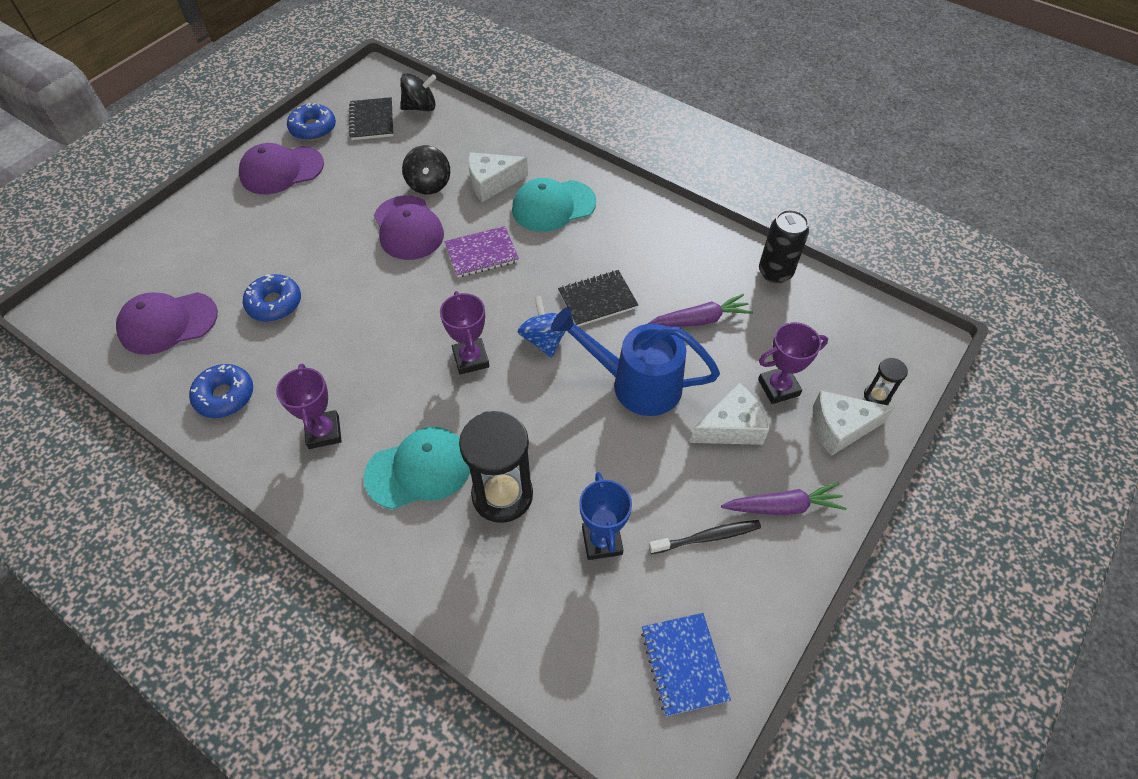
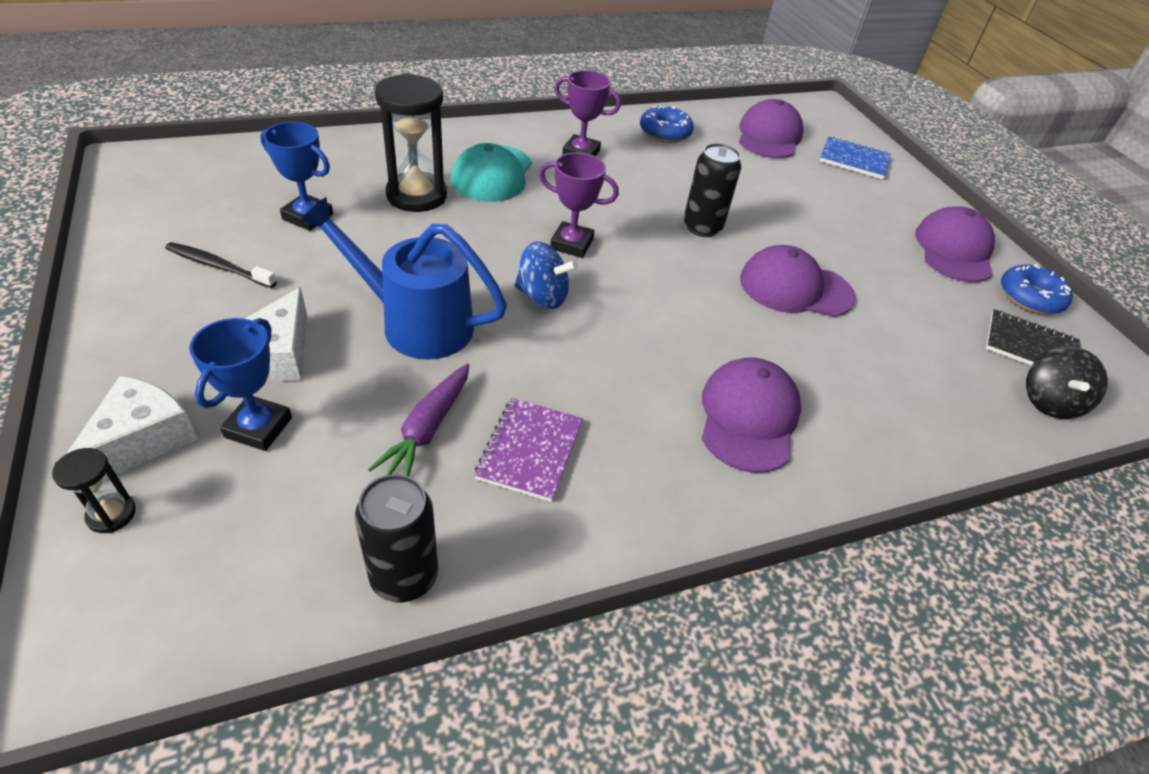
camera: 120 degrees right, 10 degrees down
(274, 303) = (748, 182): blue donut -> none
(375, 301) = (702, 227): none -> black can
(429, 184) = (866, 335): black spinning top -> none
(482, 253) = (710, 317): purple notebook -> purple notebook (530, 450)
(492, 183) = (835, 387): white cheese -> none
(553, 206) = (748, 417): turquoise cap -> purple cap
(597, 300) = (553, 363): black notebook -> none
(636, 383) = (415, 323): blue watering can -> blue watering can turned 120 degrees counterclockwise
(684, 664) = (168, 199): blue notebook -> blue notebook (853, 160)
(706, 537) = (219, 266): black toothbrush -> black toothbrush turned 90 degrees clockwise
(778, 387) = (258, 427): purple trophy -> blue trophy
(783, 506) = (159, 328): purple carrot -> none

